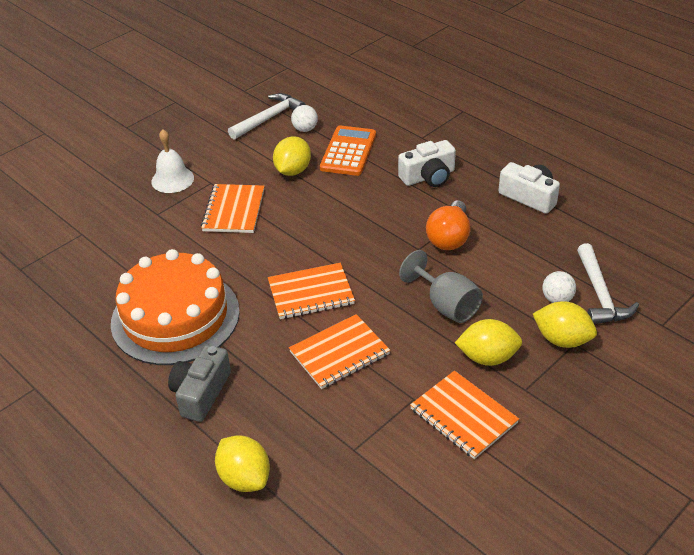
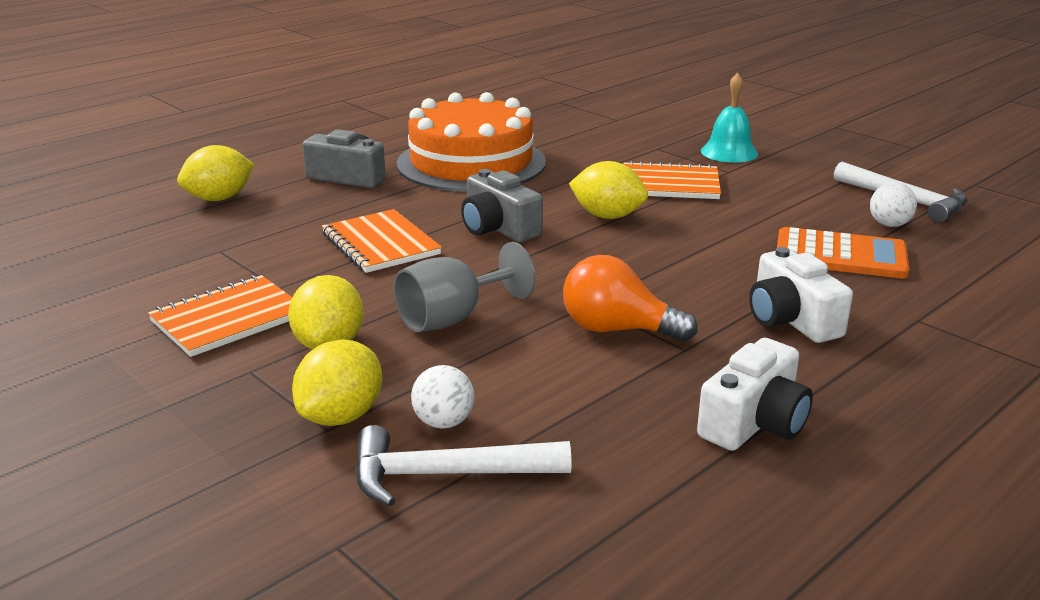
camera: 90 degrees right, 15 degrees down
(172, 179) = (729, 152): white bell -> turquoise bell
(293, 171) = (772, 217): yellow lemon -> yellow lemon (607, 216)
(311, 293) = (498, 228): orange notebook -> grey camera

